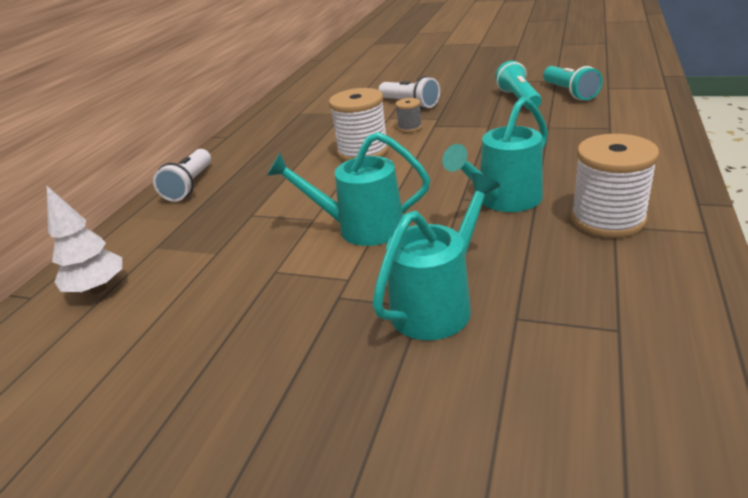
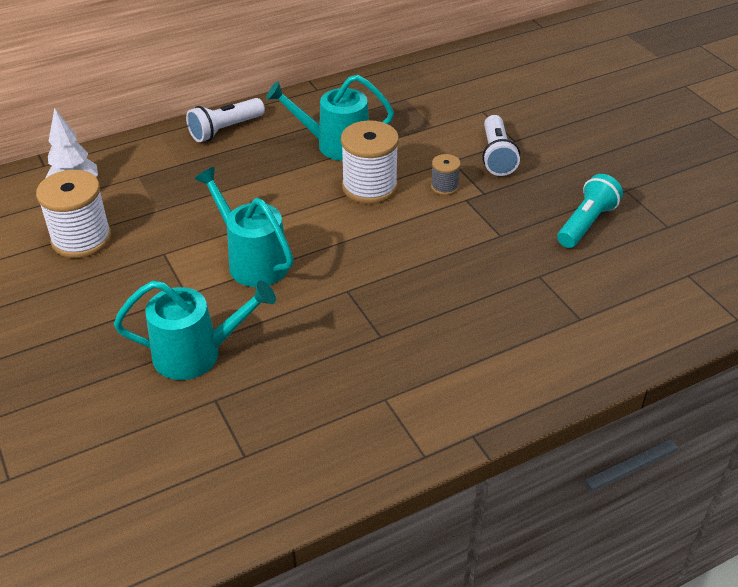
camera: 40 degrees right, 10 degrees up
(503, 200) = (365, 316): turquoise watering can -> turquoise watering can (334, 145)
(569, 93) = (642, 252): turquoise flashlight -> none
(607, 219) = (391, 390): white spool -> white spool (81, 239)

